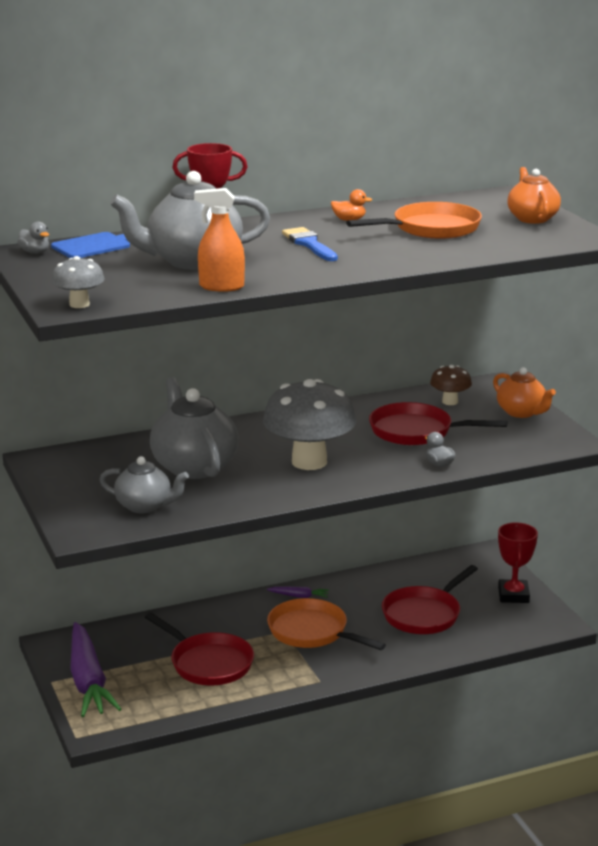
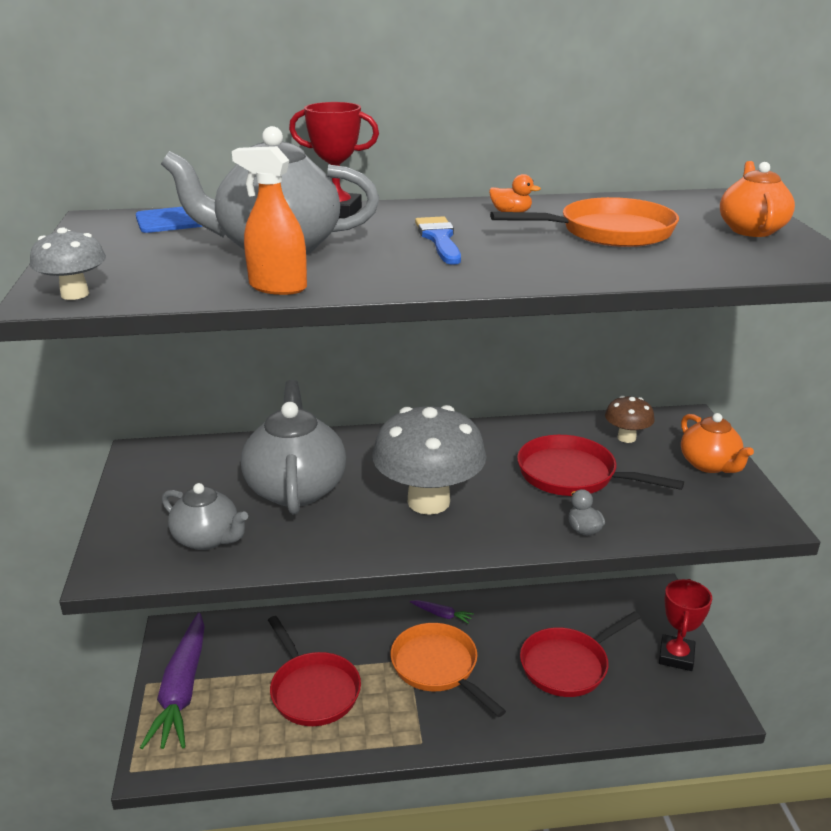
camera: 15 degrees right, 5 degrees up
(35, 252) = (111, 221): grey duck -> none

